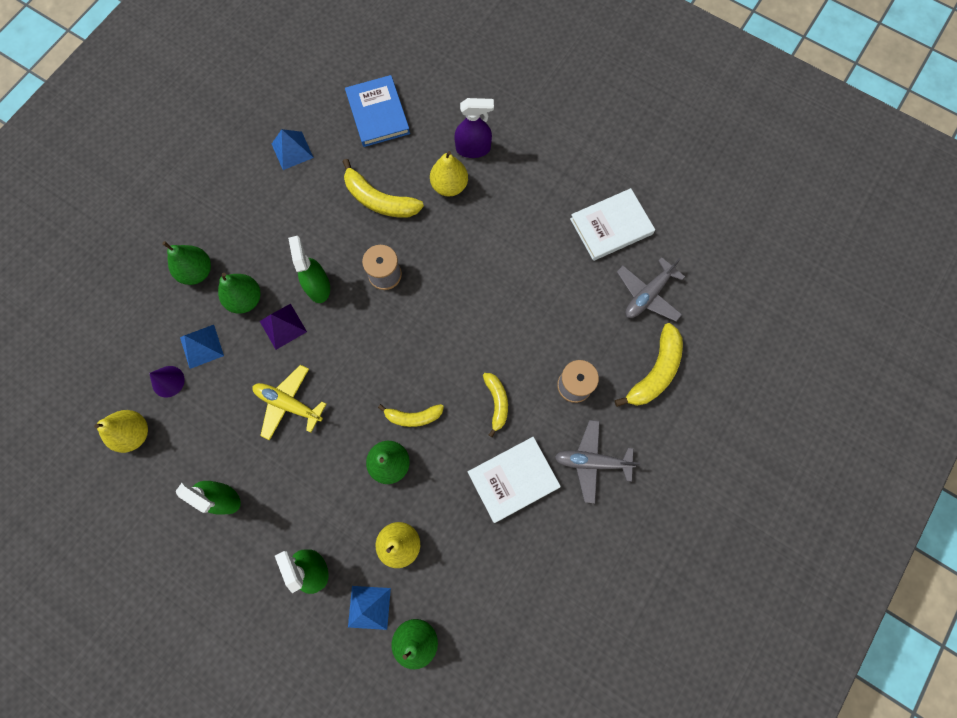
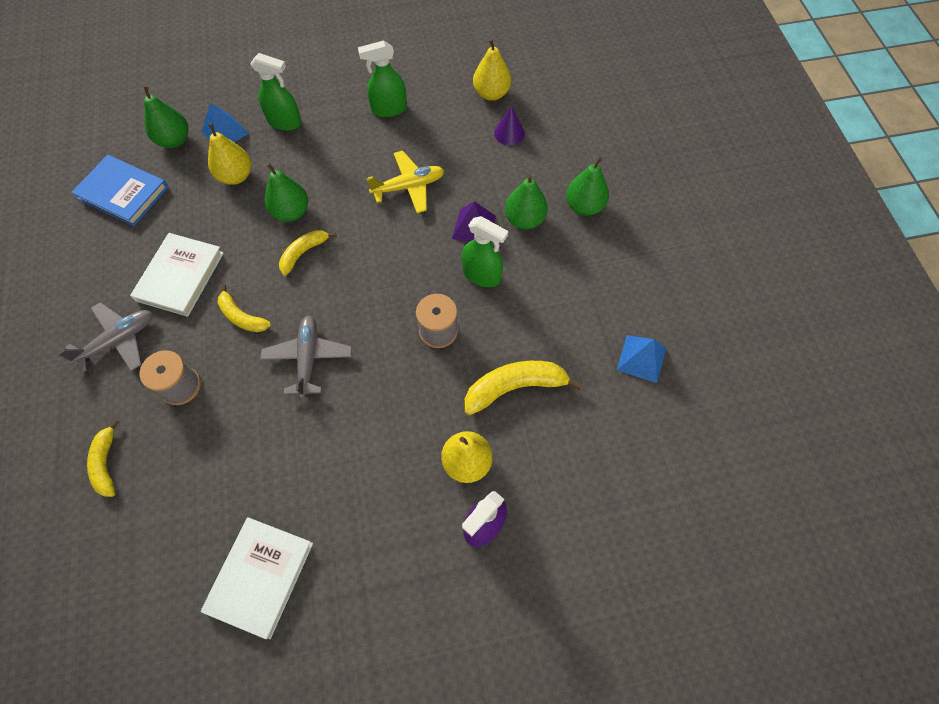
camera: 135 degrees right, 10 degrees down
(202, 346) = (515, 168): blue pyramid -> none
(378, 113) = (615, 469): blue book -> blue book (123, 193)
(648, 295) = (165, 535): grey plane -> grey plane (308, 358)
(654, 372) = (106, 463): yellow banana -> yellow banana, size x0.63

